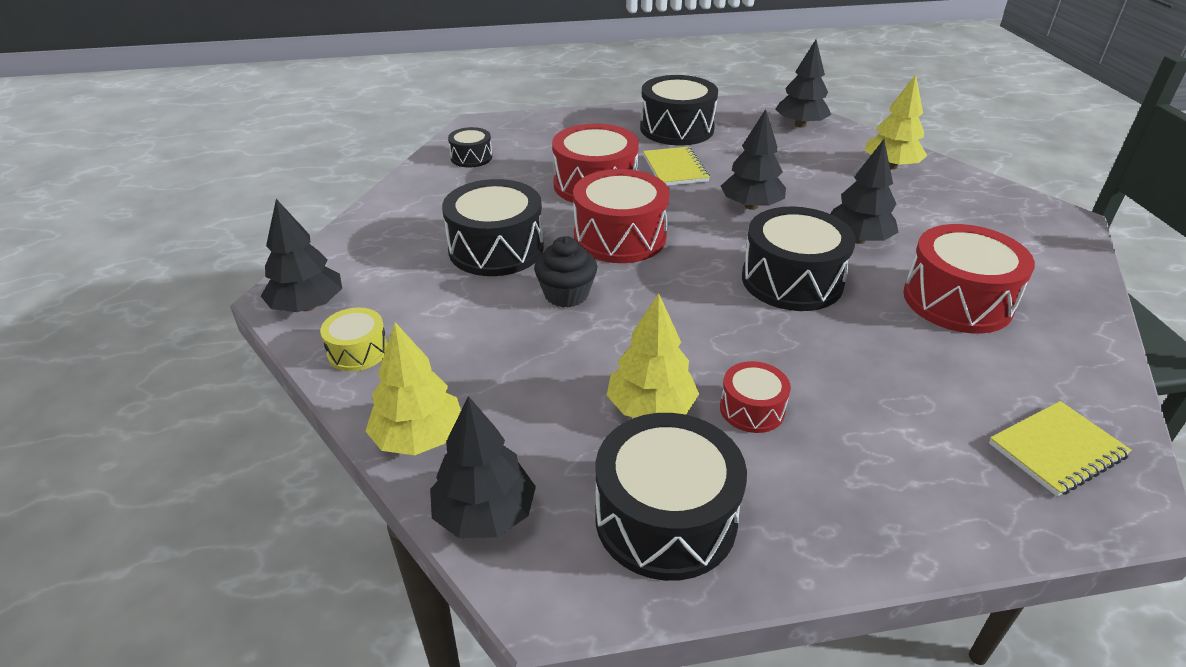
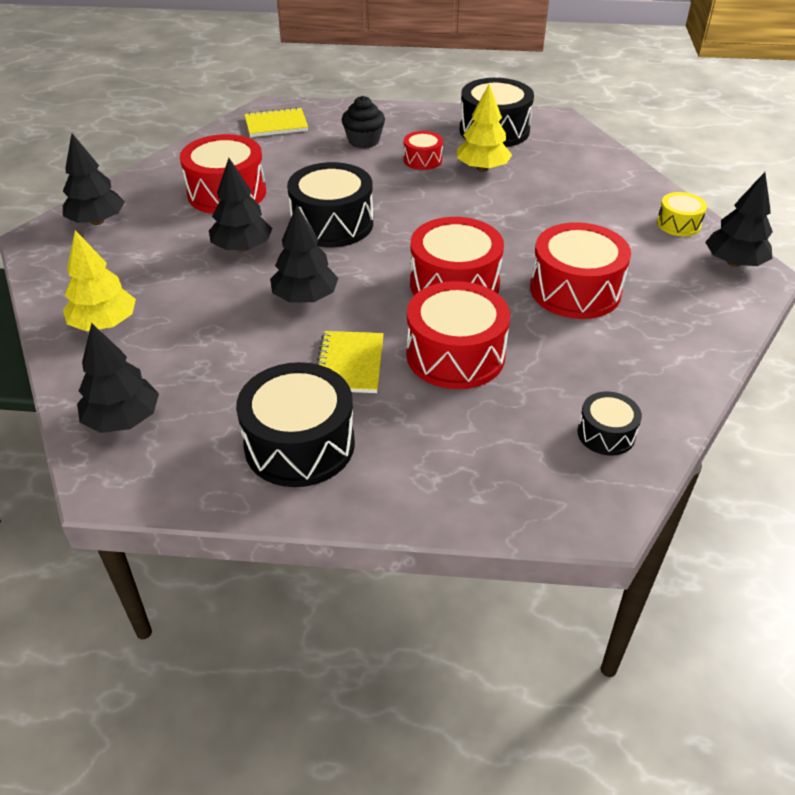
camera: 165 degrees left, 5 degrees up
(419, 438) = (624, 174): yellow tree -> none
(485, 514) = (584, 143): black tree -> black tree (97, 221)
(496, 249) = (575, 290): black drum -> red drum
(566, 294) = (518, 240): black cupcake -> black cupcake (364, 141)

